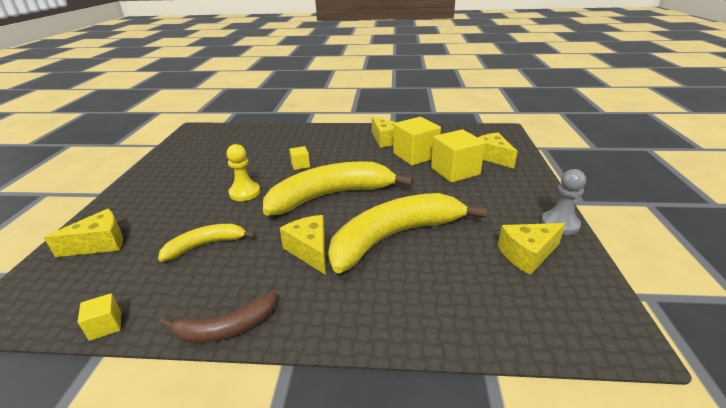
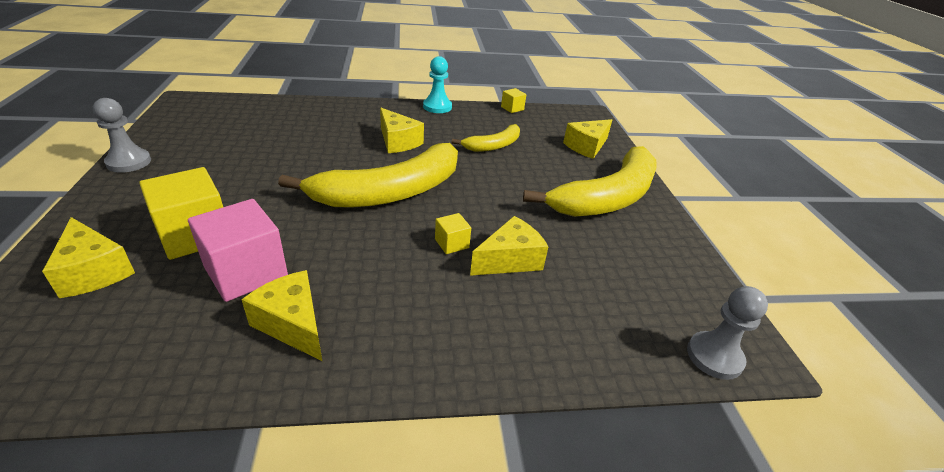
camera: 165 degrees right, 5 degrees up
(212, 129) = (714, 357): none -> grey pawn
(226, 328) = (437, 107): brown banana -> turquoise pawn
(245, 193) = (500, 195): yellow pawn -> none
(395, 236) = (318, 151): yellow banana -> yellow banana (607, 197)
(415, 155) = (246, 272): yellow cube -> pink cube
(527, 254) = (198, 138): yellow cheese -> yellow cheese (509, 260)

